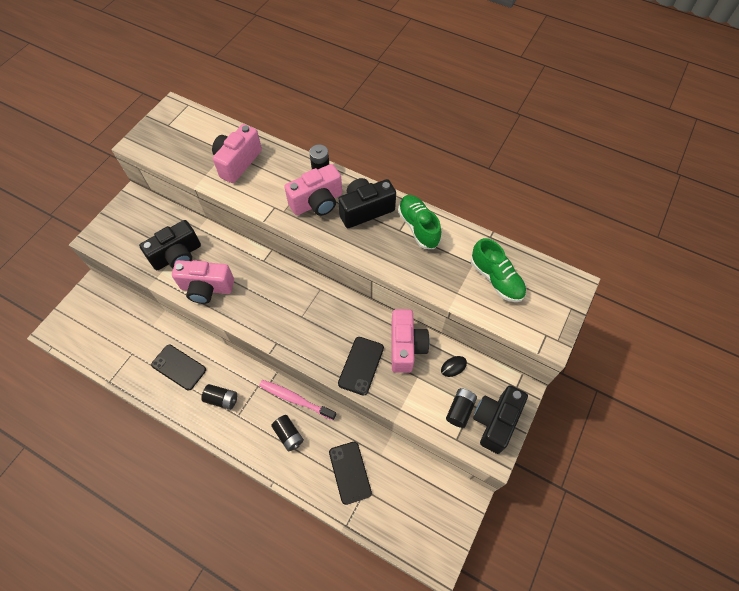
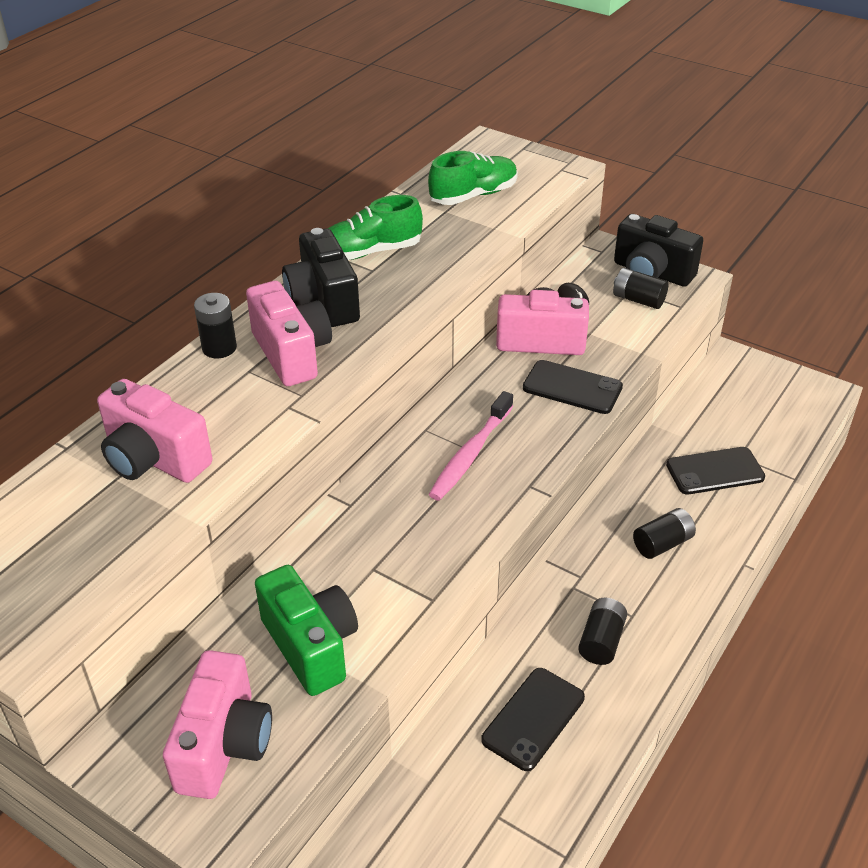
camera: 85 degrees left, 20 degrees down
(177, 256) = (311, 646): black camera -> green camera
(207, 288) = (402, 590): pink camera -> pink camera (224, 745)
(295, 399) = (598, 534): pink toothbrush -> pink toothbrush (470, 454)

